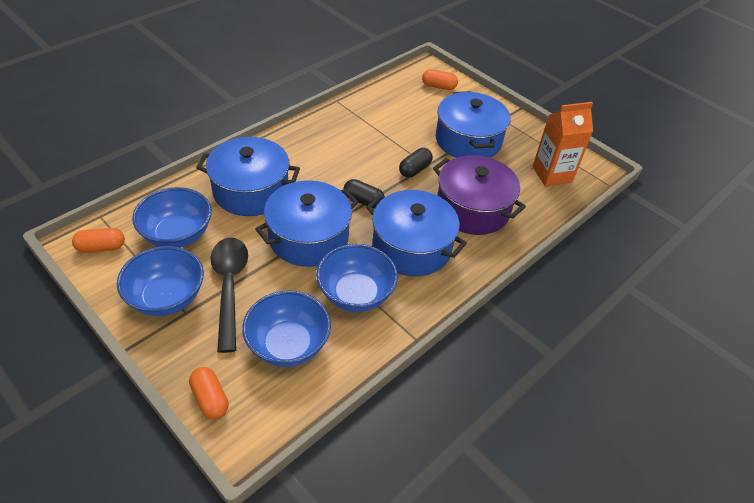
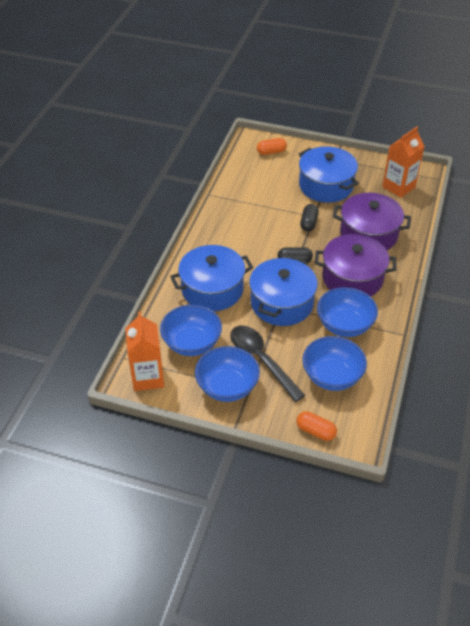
camera: 25 degrees left, 0 degrees up
(101, 247) = (148, 377): orange capsule -> orange carton
(411, 247) = (352, 278): blue pot -> purple pot

